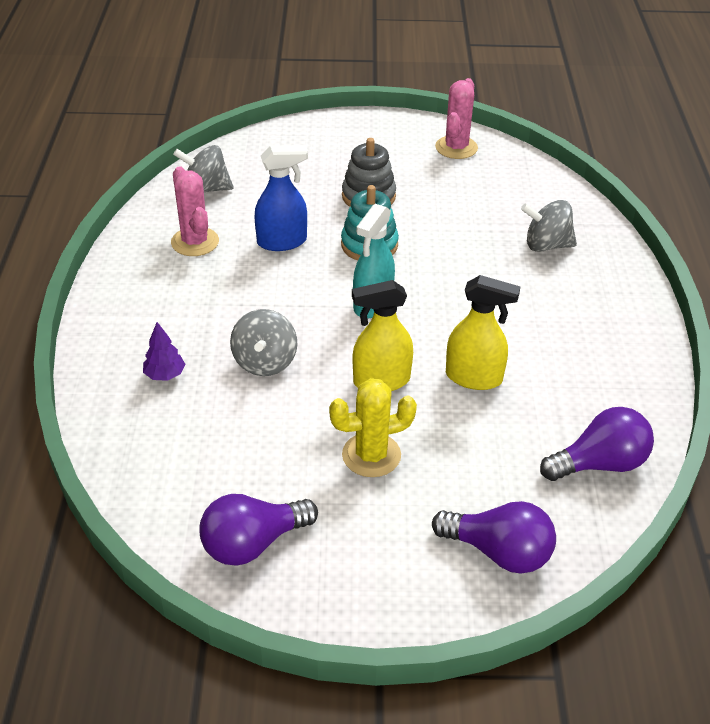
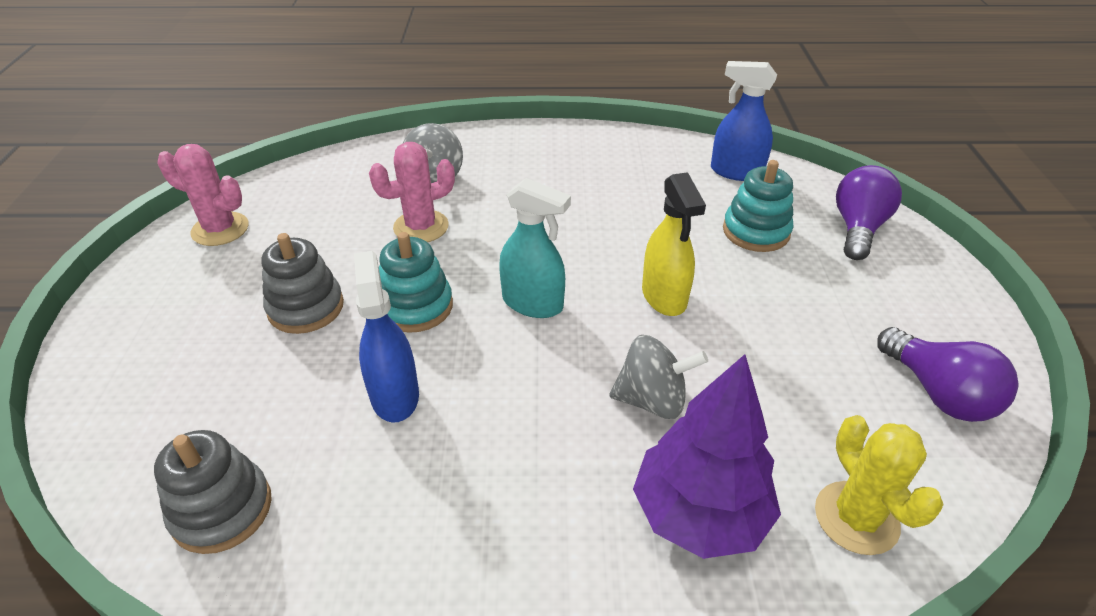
camera: 90 degrees left, 0 degrees up
(165, 375) = (699, 514): purple tree -> purple tree, size x2.22
(195, 242) = (378, 510): pink cactus -> pink cactus (421, 227)
(206, 189) = (222, 509): grey spinning top -> grey stacking toy
(371, 455) = (776, 304): yellow cactus -> yellow cactus (856, 518)
(474, 377) = (645, 233): yellow spray bottle -> none
(484, 461) = (756, 231): none -> turquoise stacking toy
(599, 464) = (736, 172): purple light bulb -> blue spray bottle

